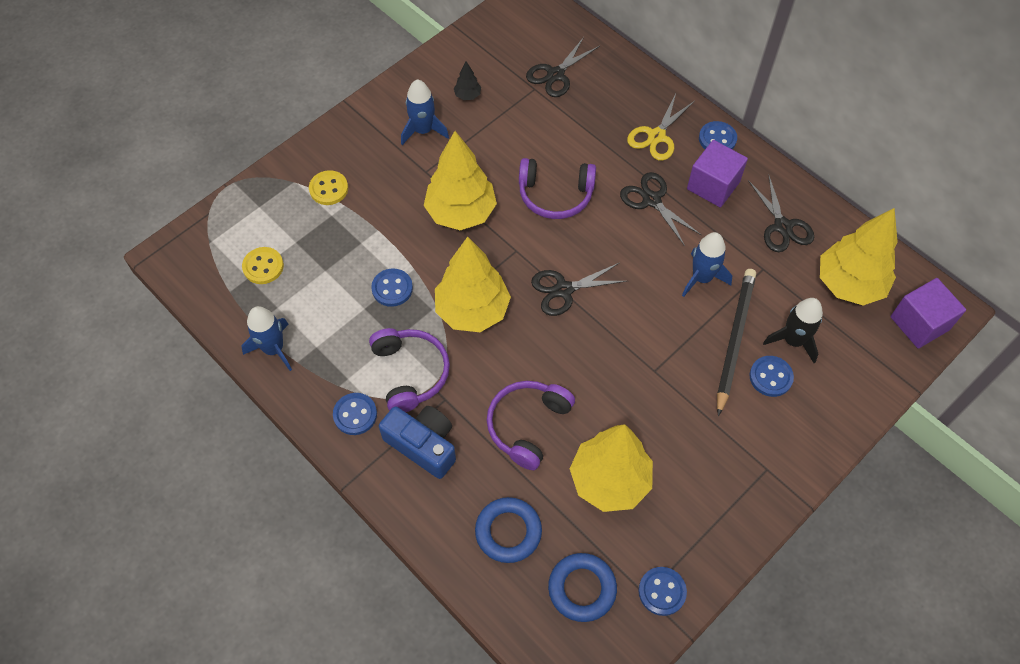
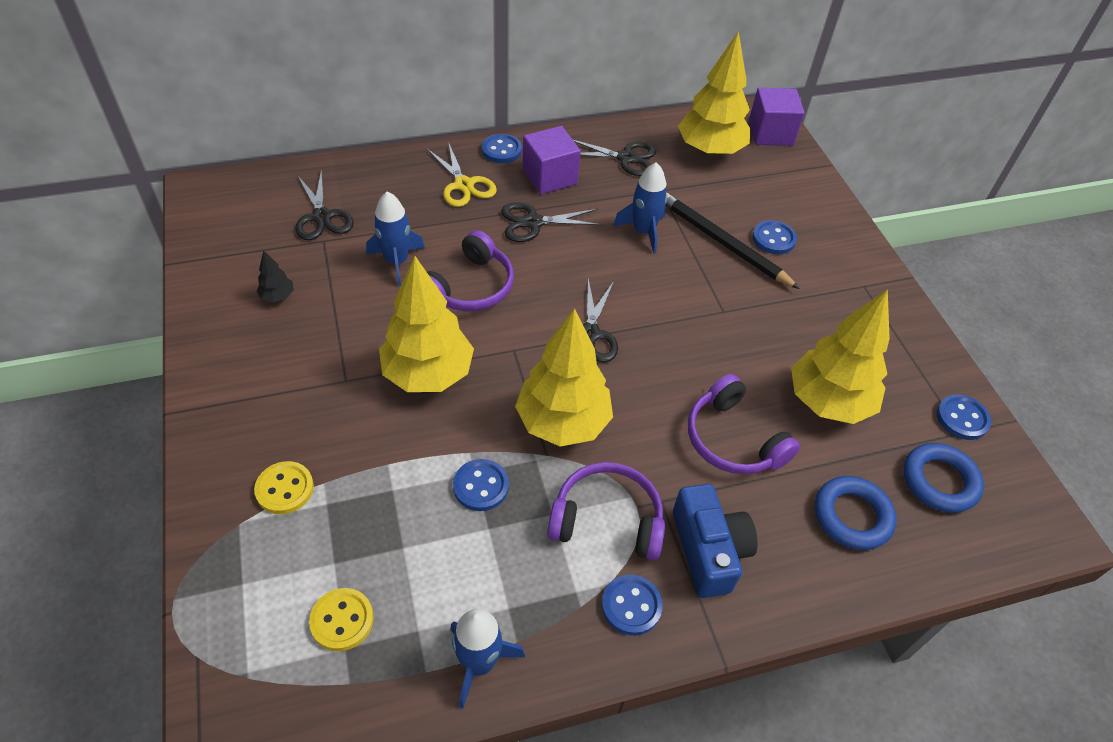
camera: 65 degrees left, 10 degrees down
(423, 130) = (287, 357): blue rocket -> blue rocket (397, 262)
(423, 445) = (708, 550): blue camera -> blue camera turned 105 degrees clockwise
(793, 340) = (745, 208): black rocket -> none

